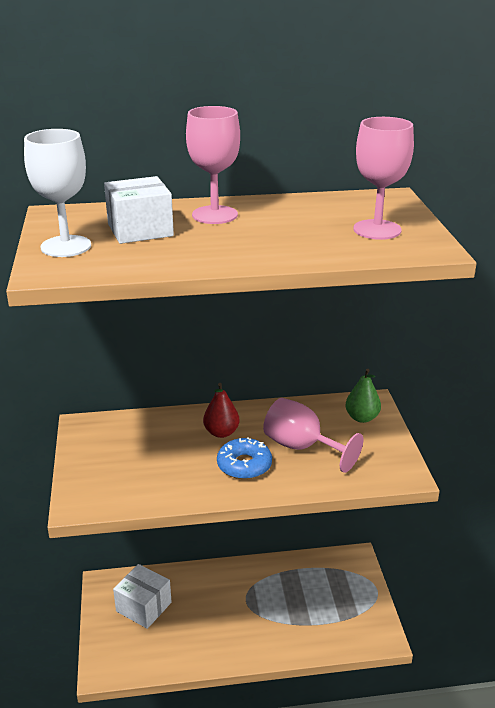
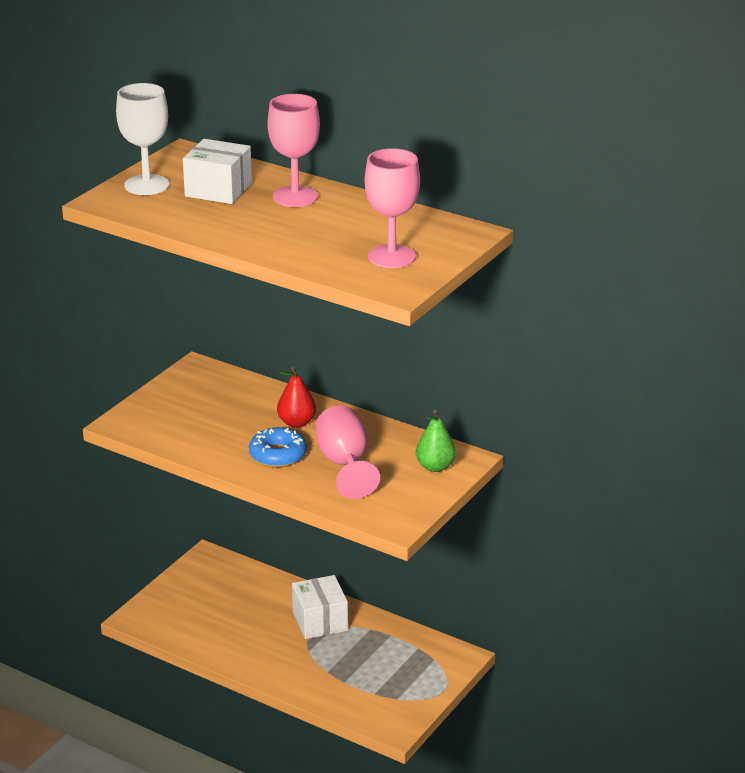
camera: 40 degrees right, 0 degrees up
(143, 607) = (219, 592): white box -> white box (320, 621)

